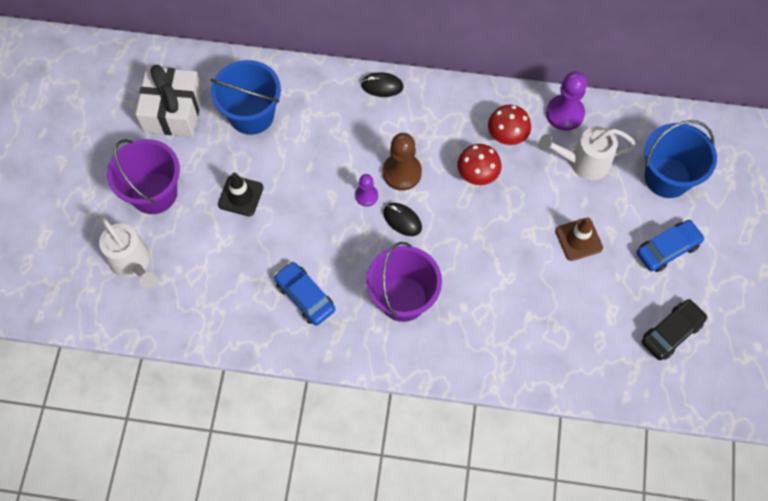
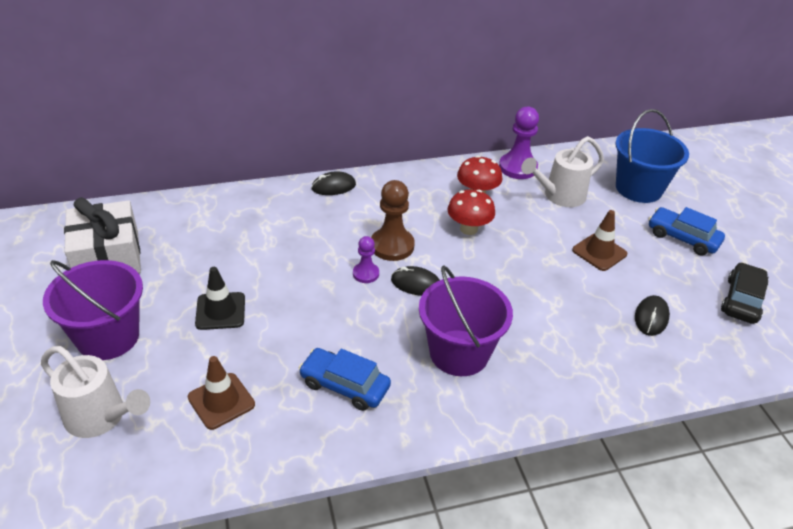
camera: 25 degrees left, 25 degrees down
(215, 278) = (221, 401): none -> brown traffic cone
(251, 115) = (203, 239): blue bucket -> none
(578, 321) = (651, 317): none -> black mouse
(667, 249) = (682, 238): blue car -> blue car turned 90 degrees counterclockwise

